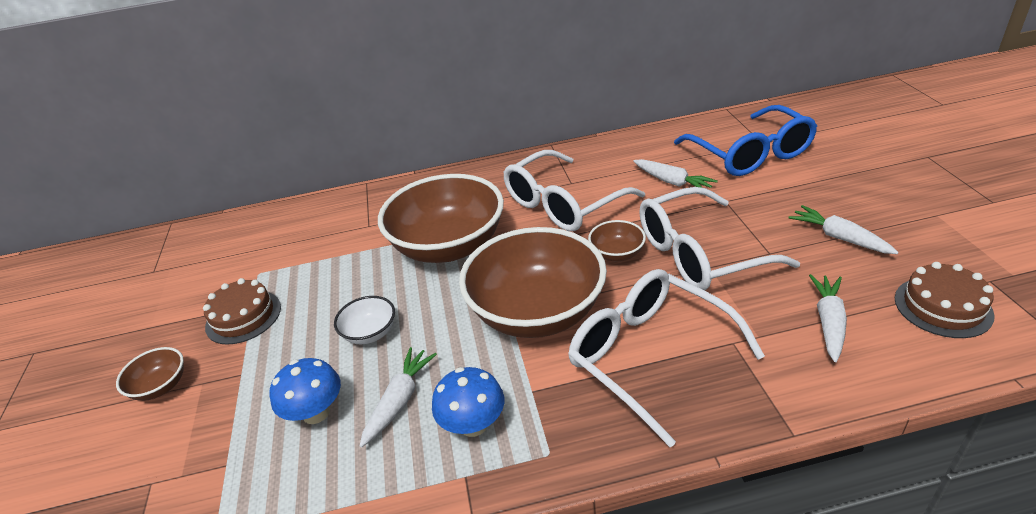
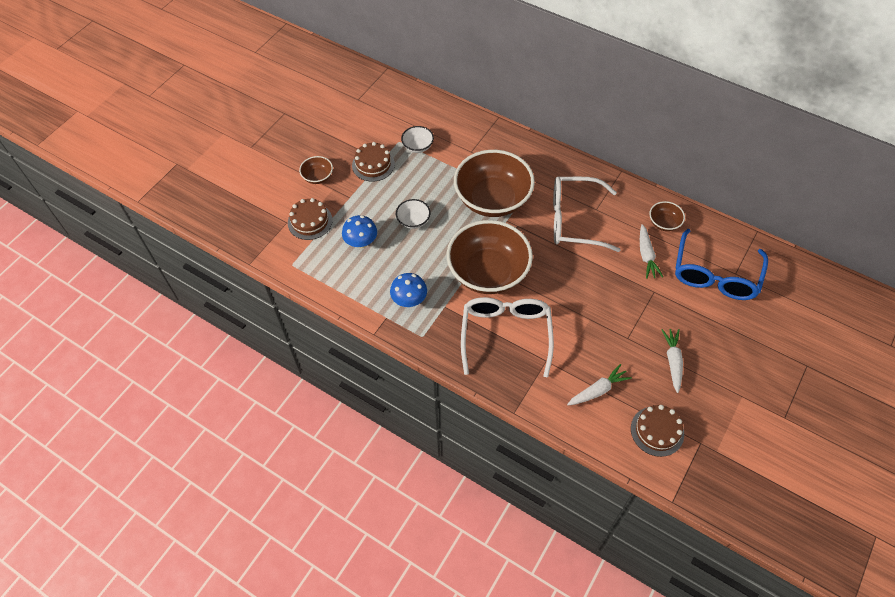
camera: 40 degrees right, 20 degrees up
(196, 450) = (310, 221): none -> brown cake
(291, 262) = (418, 146): none -> white bowl
(400, 400) = (394, 265): white carrot -> none
(617, 254) = (560, 273): brown bowl -> brown bowl (664, 223)
(699, 254) = (595, 308): white glasses -> none

